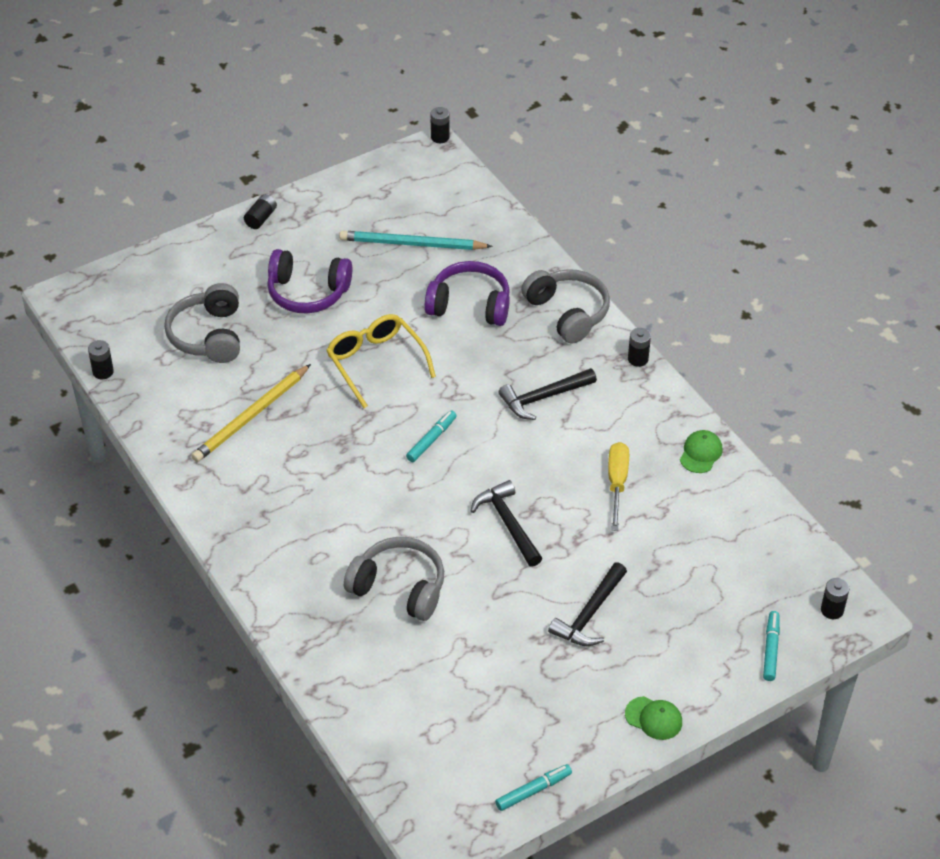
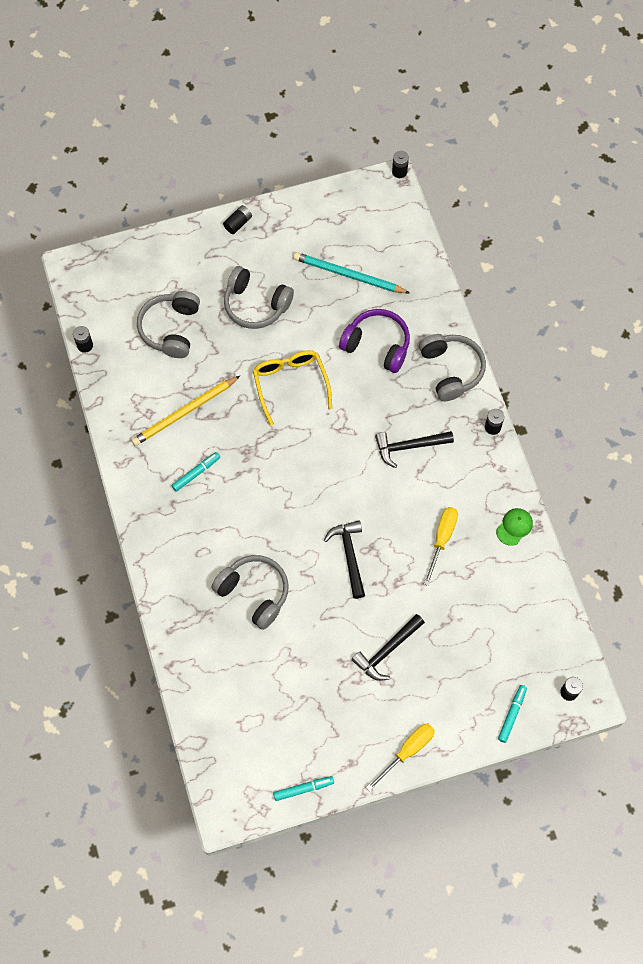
camera: 15 degrees right, 20 degrees up
(307, 292) = (256, 304): purple headphones -> grey headphones
(431, 440) = (313, 466): turquoise marker -> turquoise marker (196, 473)
(653, 718) = (407, 751): green cap -> yellow screwdriver

